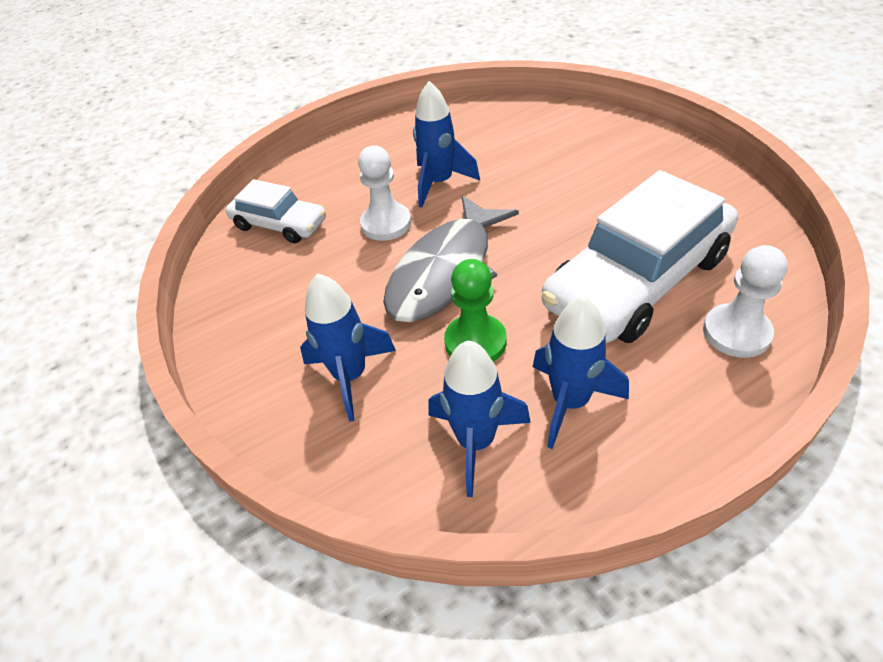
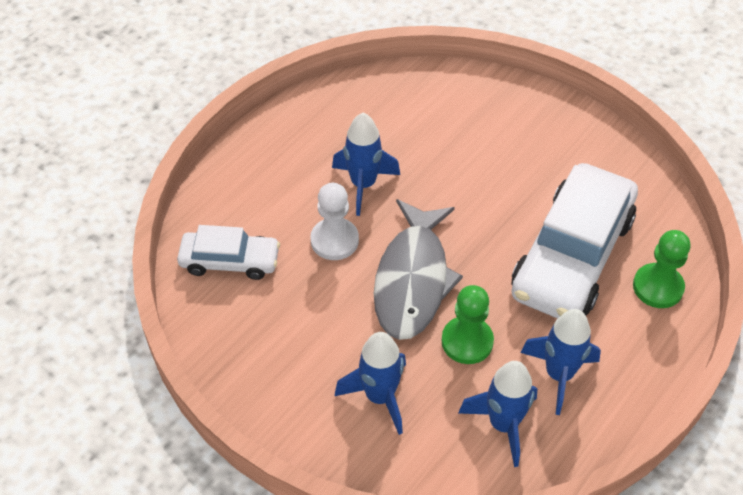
camera: 25 degrees left, 5 degrees up
(736, 332) = (658, 287): white pawn -> green pawn

